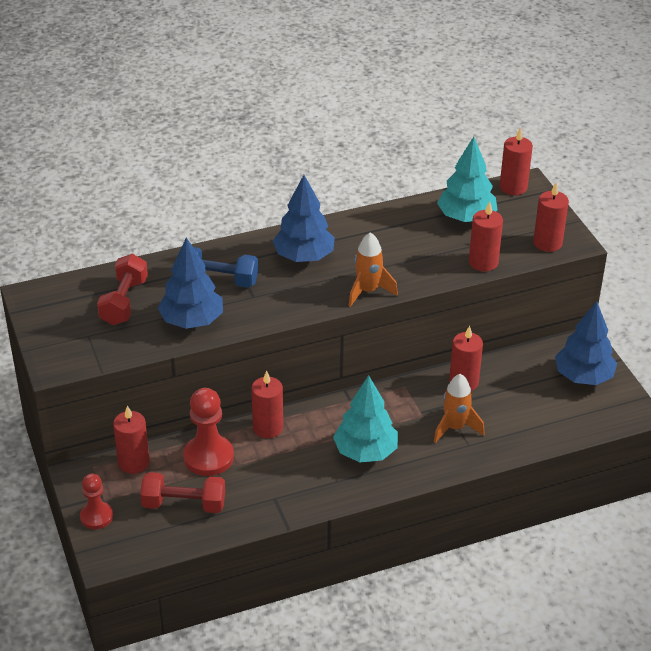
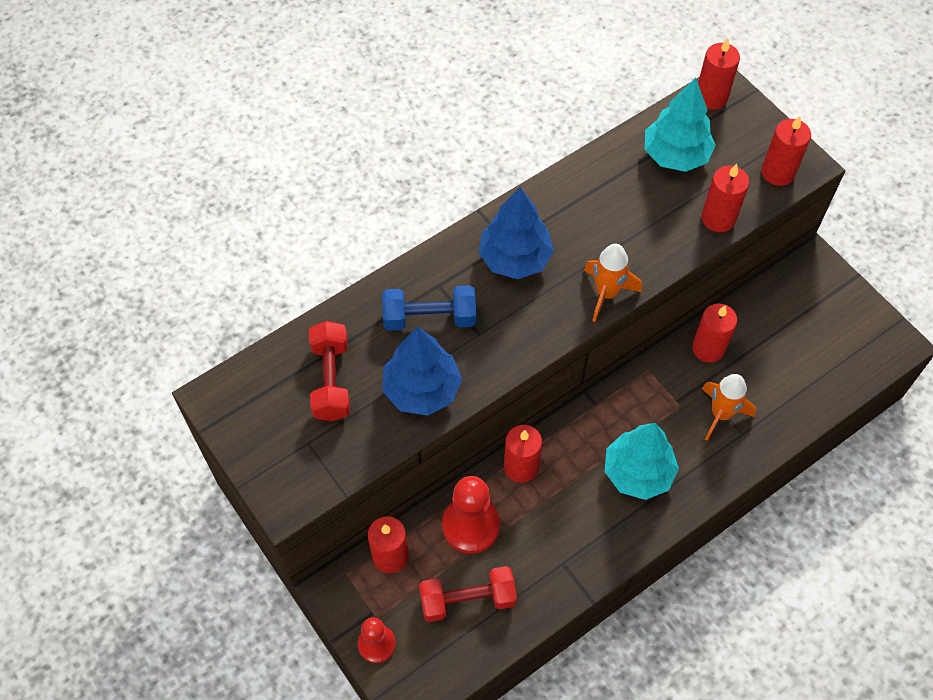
camera: 15 degrees left, 20 degrees up
(583, 377) = (829, 309): blue tree -> none

